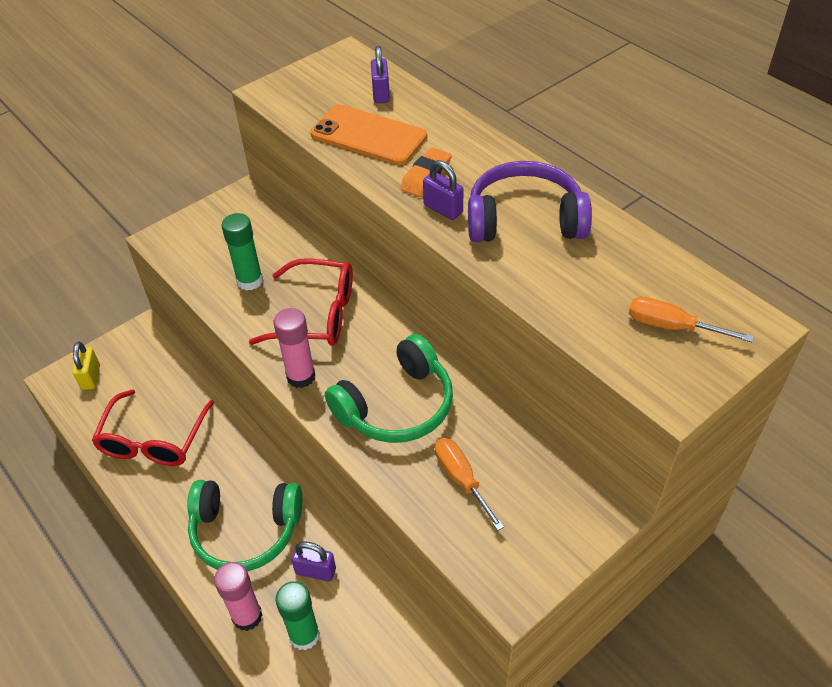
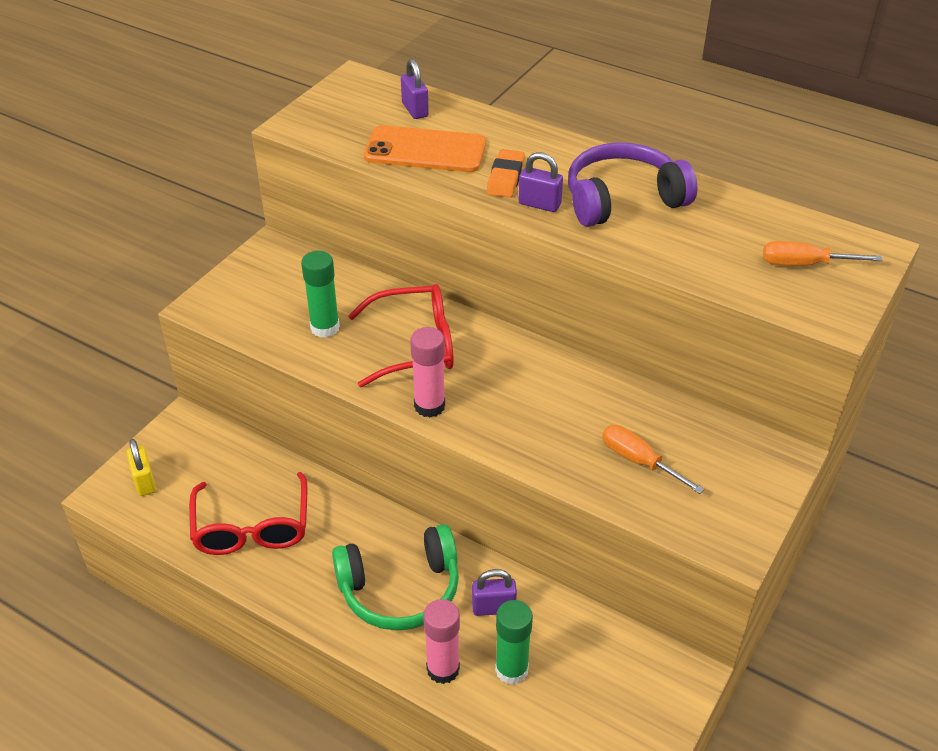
camera: 20 degrees left, 5 degrees down
(397, 406) = (542, 411): green headphones -> none

